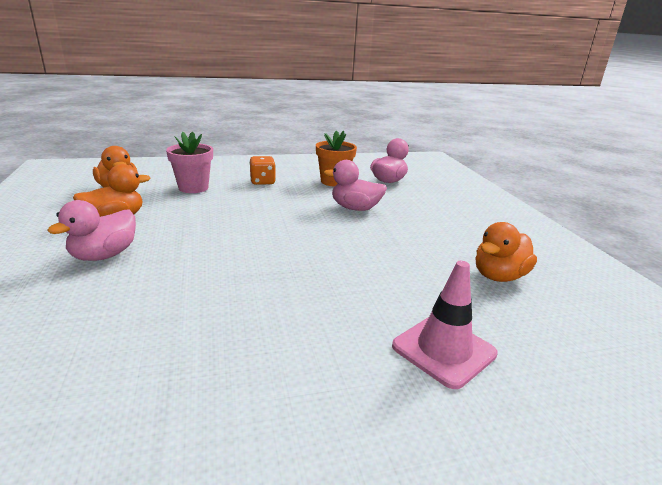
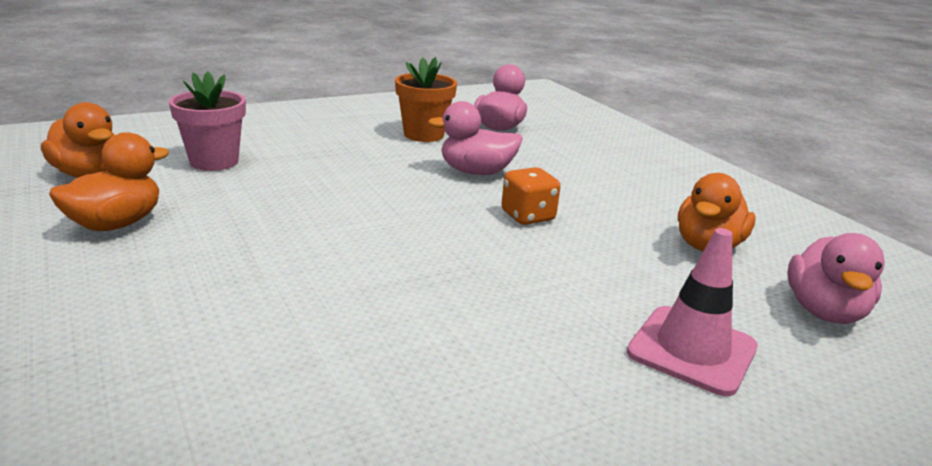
camera: 15 degrees left, 0 degrees up
(104, 255) = (136, 283): pink duck -> pink duck (824, 311)
(262, 182) = (318, 143): orange dice -> orange dice (528, 216)

